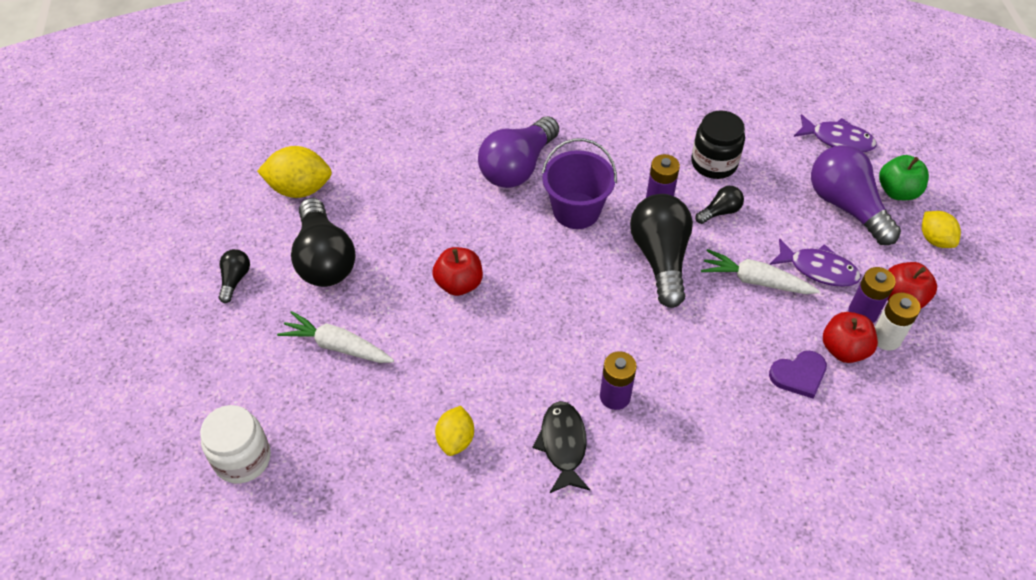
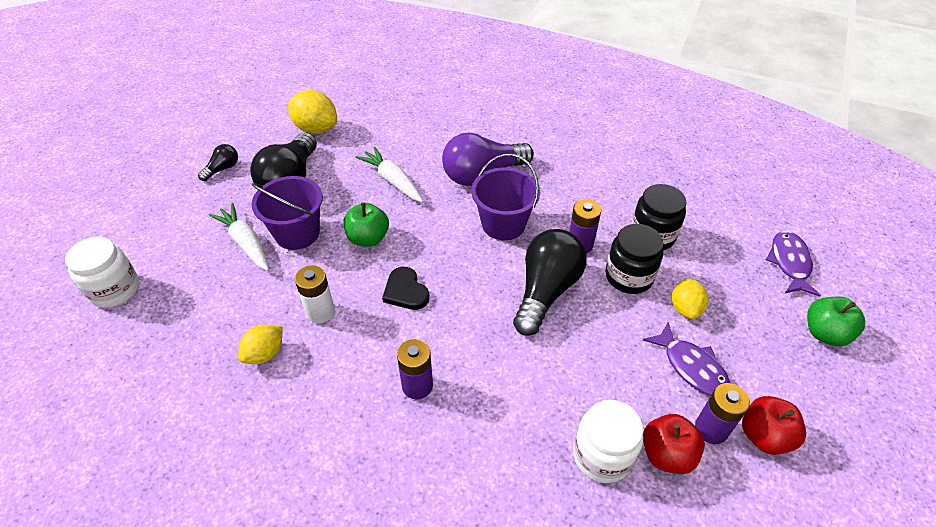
camera: 30 degrees right, 5 degrees down
(382, 311) = (297, 233): none -> purple bucket
(459, 284) = (368, 238): red apple -> green apple
(537, 318) = (405, 291): none -> black heart
(563, 445) = (342, 404): black fish -> none
(720, 212) = (629, 276): black light bulb -> black jar
(756, 281) = (621, 349): white carrot -> white carrot (393, 181)
(799, 375) = (602, 455): purple heart -> white jar
(838, 139) = (789, 263): purple fish -> purple fish turned 135 degrees counterclockwise
(846, 206) = (759, 324): purple light bulb -> none
(886, 338) = (720, 466): white battery -> white battery (320, 312)
(935, 239) = (840, 396): yellow lemon -> yellow lemon (685, 308)

